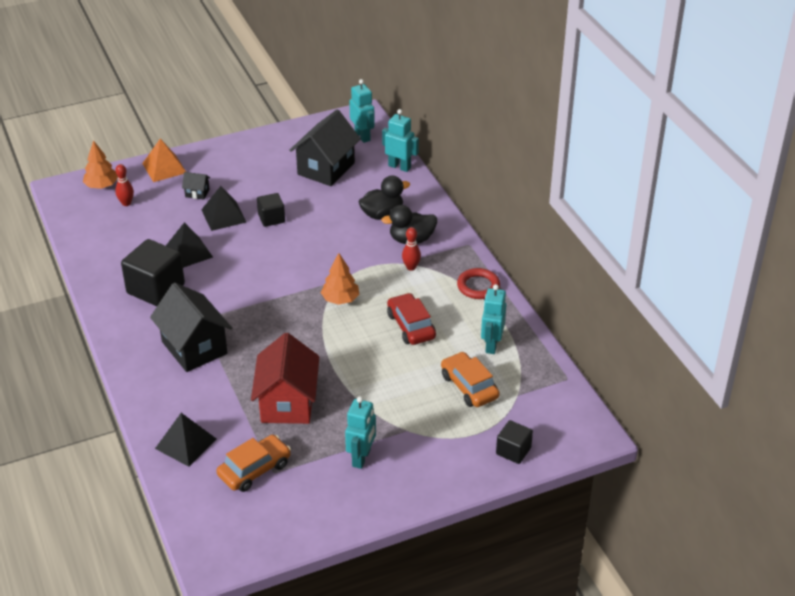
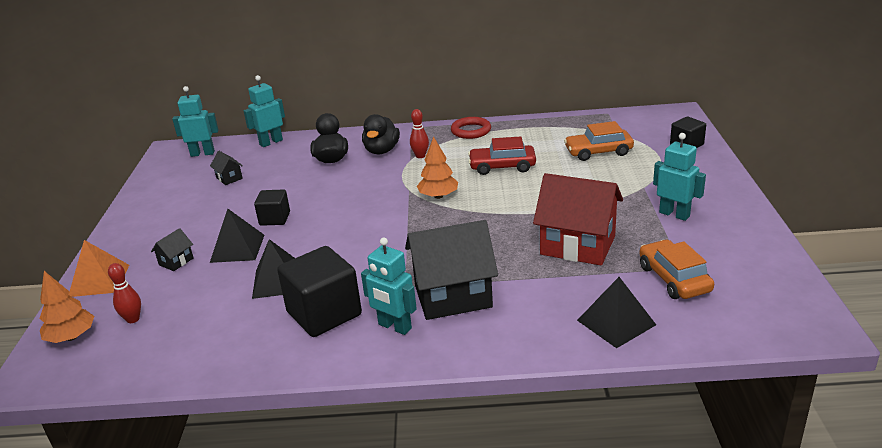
camera: 65 degrees left, 10 degrees down
(326, 169) = (229, 178): black house -> black house, size x0.43
(491, 345) = (550, 136): turquoise robot -> turquoise robot (394, 327)

